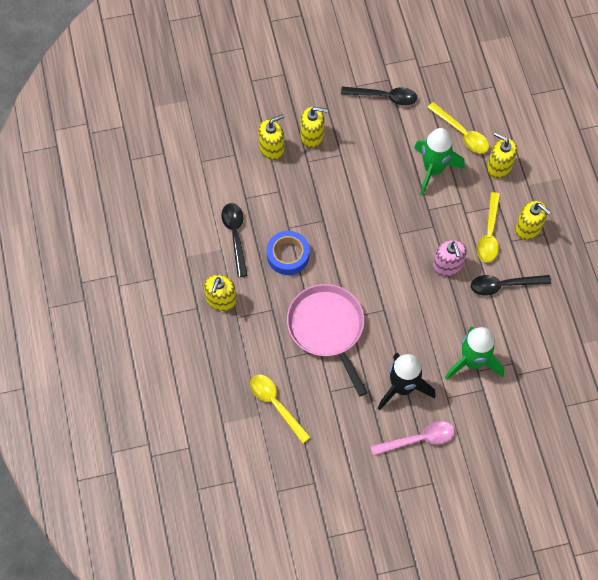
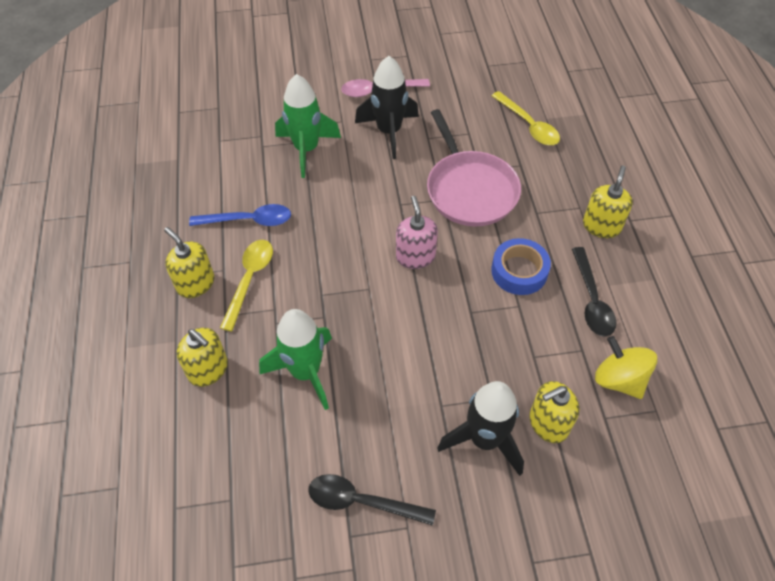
camera: 175 degrees left, 10 degrees down
(222, 179) = (619, 379): none -> yellow spinning top
(312, 136) = (484, 439): yellow soap dispenser -> black rocket
(447, 266) = (313, 246): pink soap dispenser -> pink soap dispenser (415, 256)
(462, 133) = (249, 426): yellow spoon -> none
(503, 285) = (249, 220): black spoon -> blue spoon

